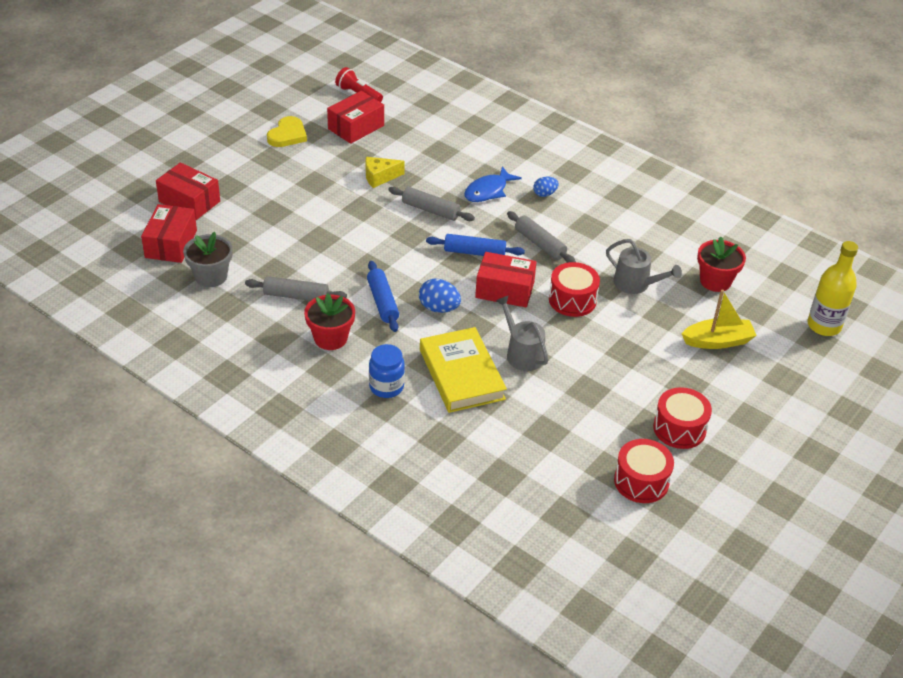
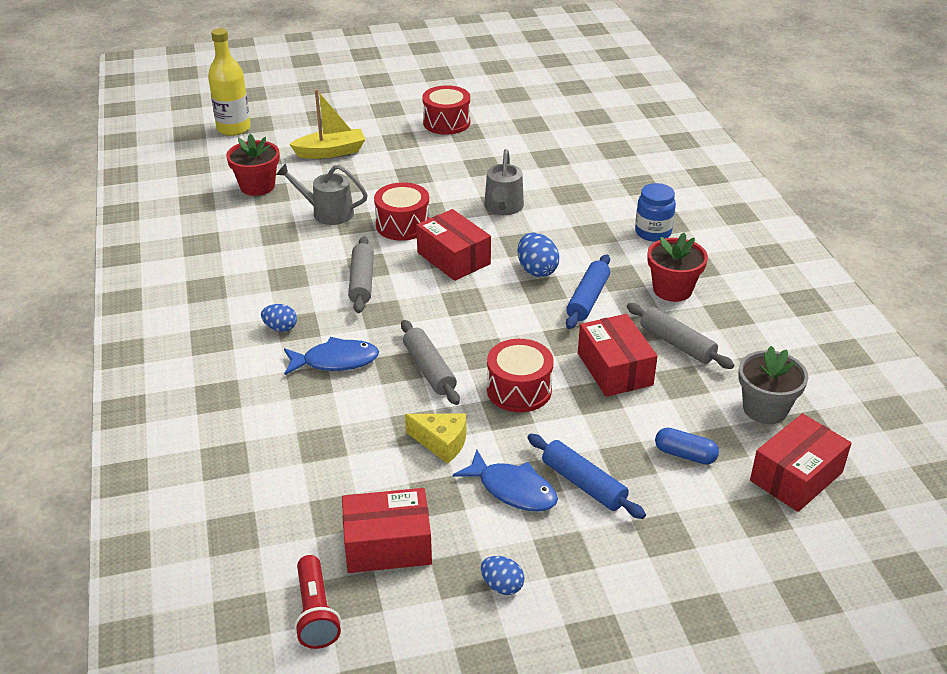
camera: 140 degrees left, 5 degrees down
(189, 201) = (735, 533): red box -> red box (614, 369)
(242, 228) = (685, 455): none -> blue capsule
(287, 135) = (502, 586): yellow heart -> blue egg
(320, 172) = (513, 490): none -> blue fish
(461, 374) = (574, 215): yellow book -> none
(474, 252) = (438, 303): blue rolling pin -> blue rolling pin (583, 484)
(636, 284) = (327, 212): grey watering can -> grey watering can turned 60 degrees counterclockwise
(641, 481) = (516, 111): red drum -> red drum (519, 390)
(717, 341) = (331, 152): yellow boat -> yellow boat turned 135 degrees clockwise

